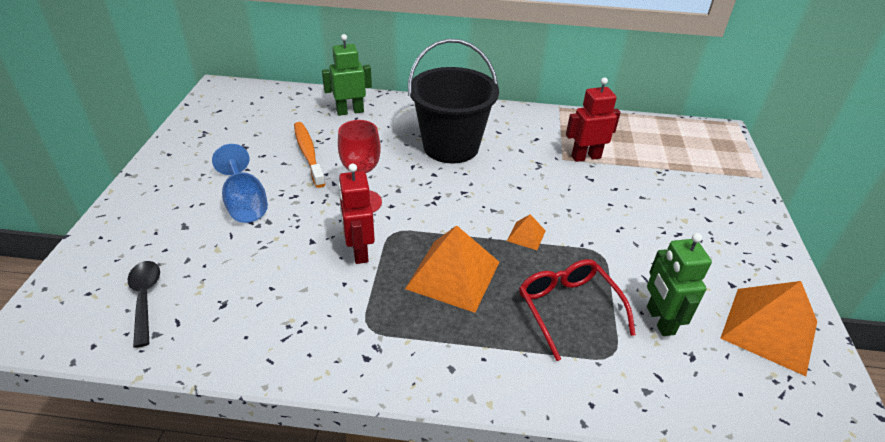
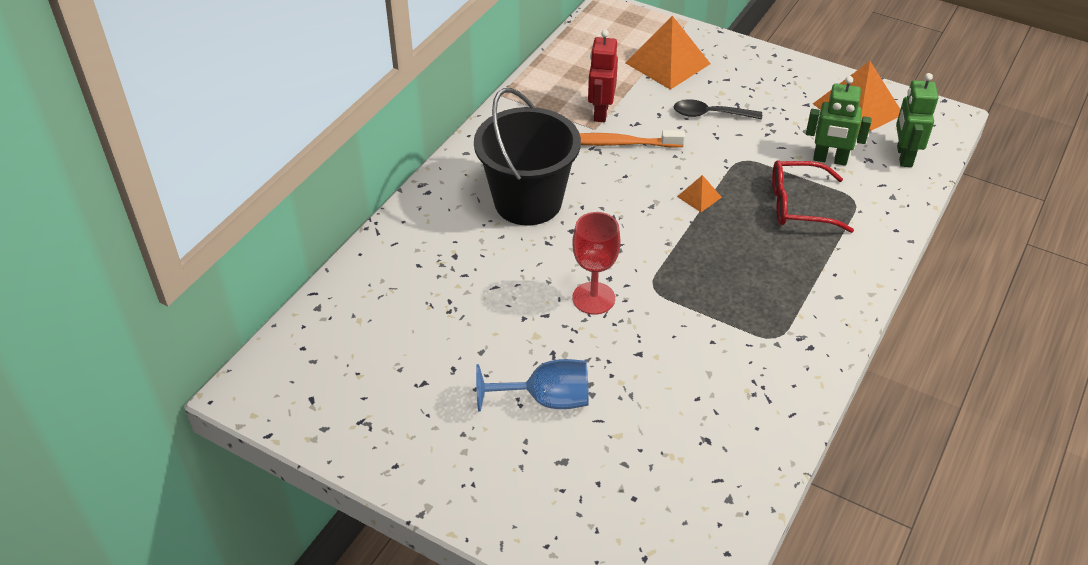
camera: 65 degrees left, 5 degrees up
(145, 298) = (674, 505): black spoon -> black spoon (710, 114)
(308, 154) = (474, 325): orange toothbrush -> orange toothbrush (618, 143)
(350, 111) = (400, 267): green robot -> green robot (904, 156)
(359, 251) = (671, 320): red robot -> none
(453, 275) = (731, 262): orange pyramid -> orange pyramid (667, 63)

